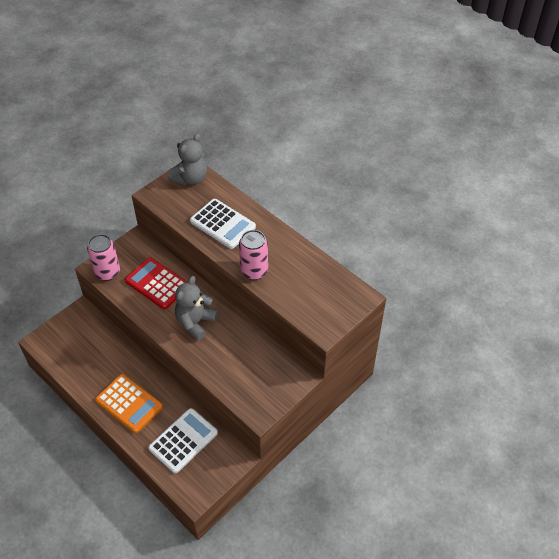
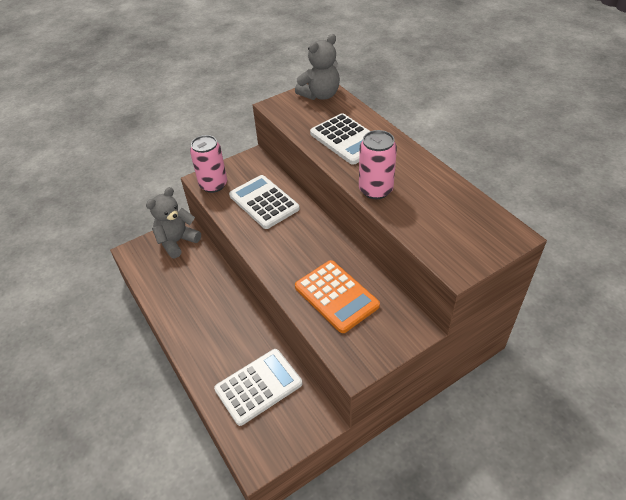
camera: 15 degrees right, 5 degrees down
(129, 403) = (206, 332): orange calculator -> orange calculator (336, 296)
(157, 284) = (264, 202): red calculator -> white calculator
(195, 322) = (297, 247): grey teddy bear -> grey teddy bear (177, 242)

